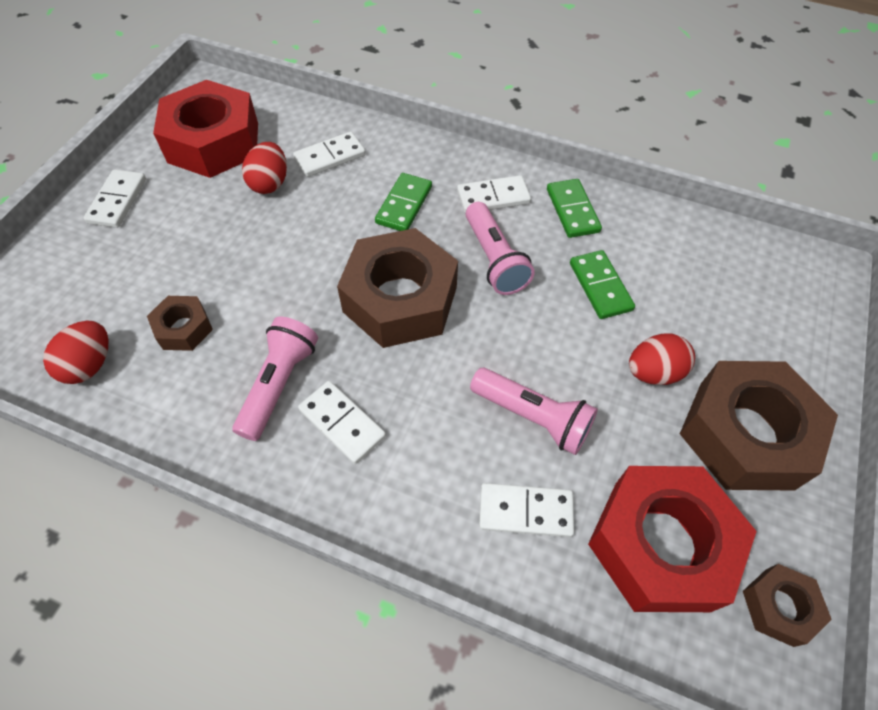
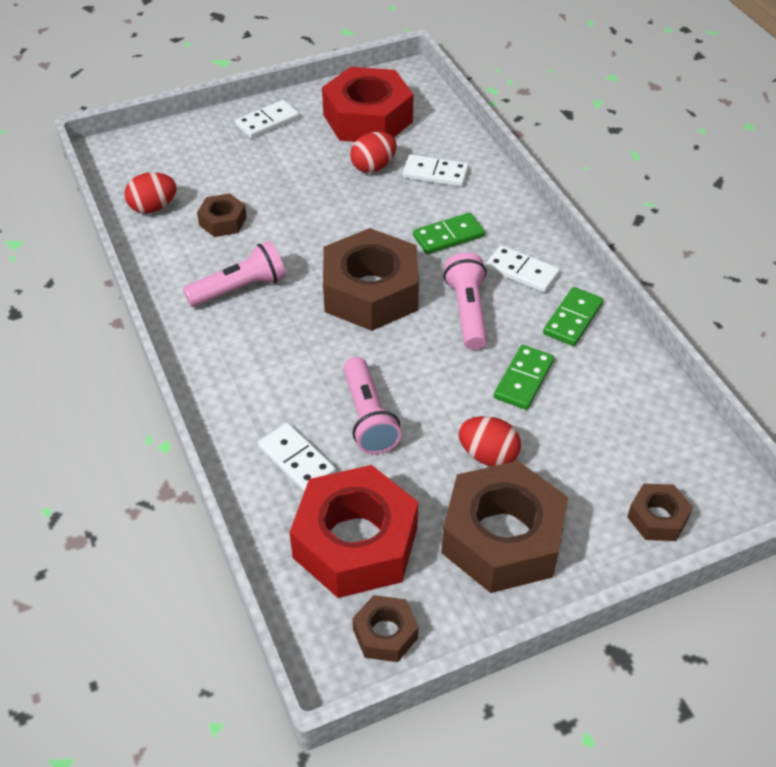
camera: 45 degrees right, 10 degrees down
(342, 423) = (249, 335): white domino -> none
(494, 260) = (467, 311): pink flashlight -> pink flashlight turned 150 degrees clockwise
(806, 325) = (657, 518): none -> brown nut

